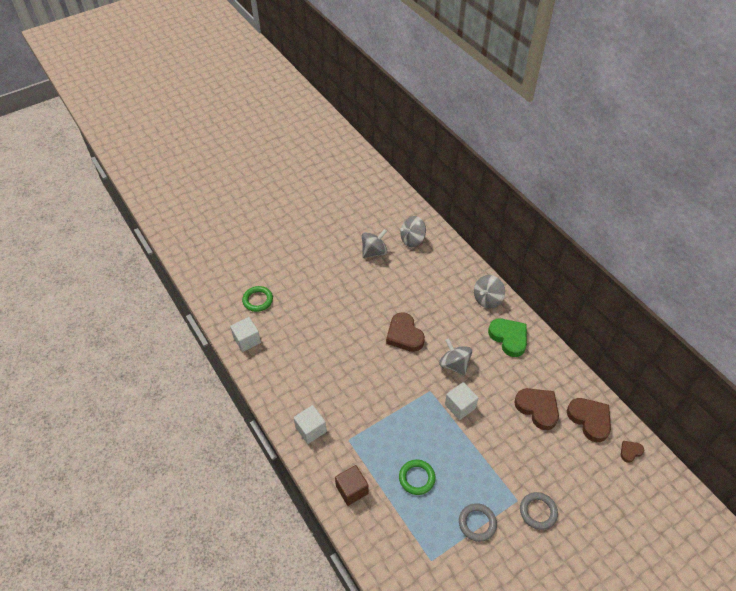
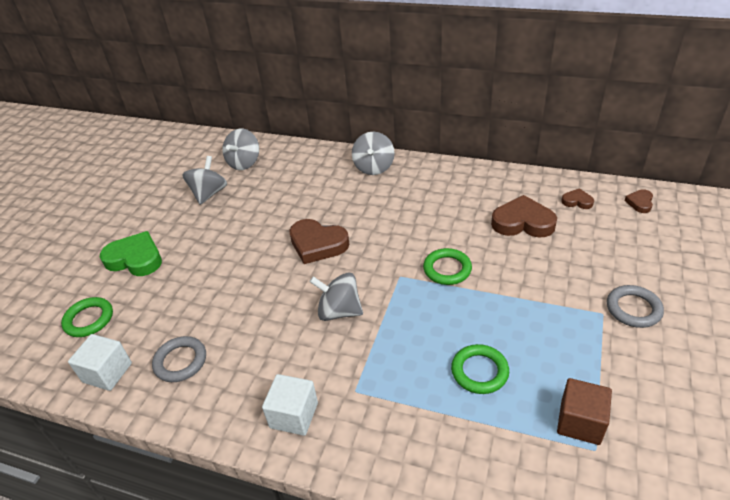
camera: 35 degrees left, 10 degrees down
(352, 490) = (417, 446): brown cube -> brown cube (580, 422)
(454, 364) = (400, 237): grey spinning top -> grey spinning top (339, 311)
(460, 406) = (447, 269): white cube -> green ring
(477, 523) = (593, 367): grey ring -> grey ring (180, 361)
(509, 338) = (429, 184): green heart -> green heart (135, 259)
(589, 420) = (577, 201): brown heart -> brown heart, size x0.50

